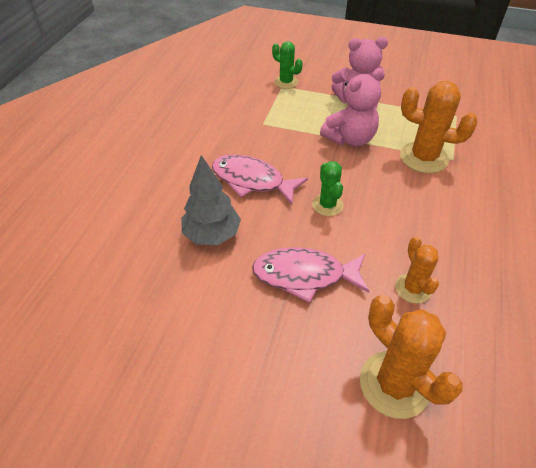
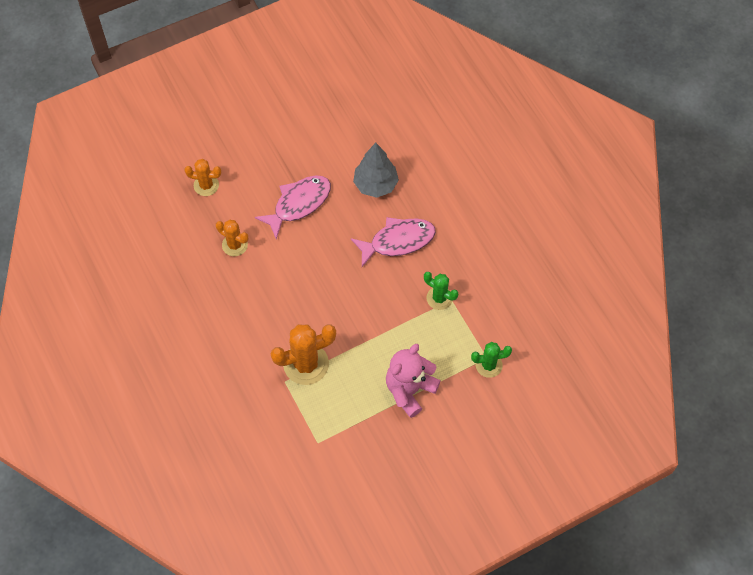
camera: 135 degrees right, 15 degrees up
(327, 205) = (332, 263): green cactus -> green cactus (439, 298)
(350, 139) = (373, 339): pink teddy bear -> none
(394, 384) = (206, 185): orange cactus -> orange cactus, size x0.59

